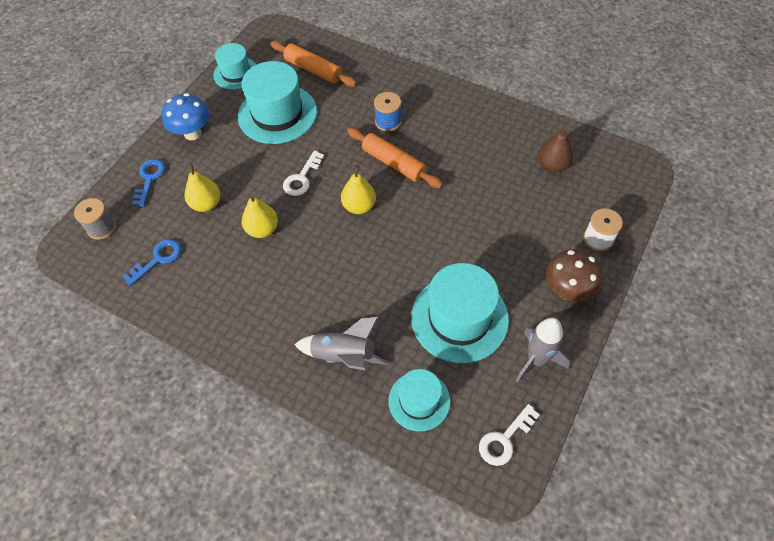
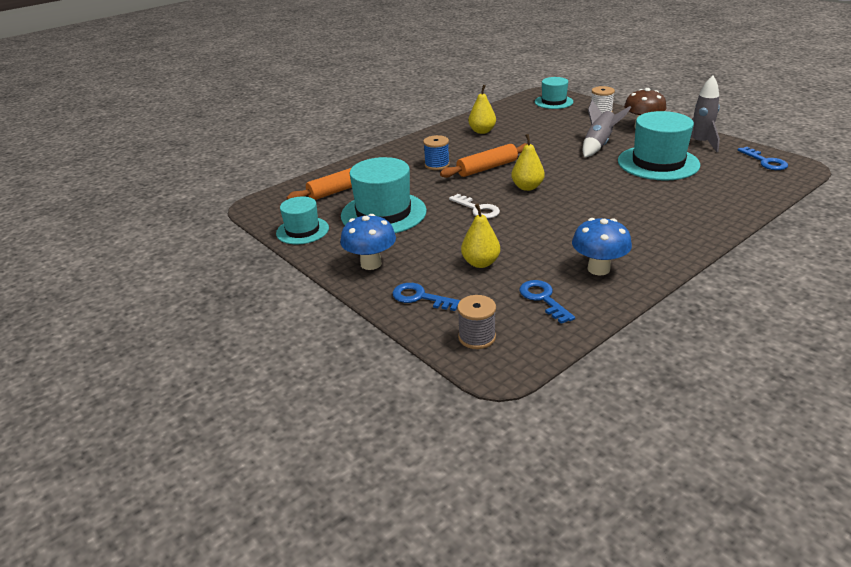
camera: 70 degrees left, 25 degrees down
(211, 291) = (598, 269): none -> blue mushroom
(262, 229) = (531, 234): yellow pear -> yellow pear (482, 131)
(344, 355) = (686, 210): grey rocket -> grey rocket (599, 145)
(419, 401) = (732, 186): turquoise hat -> turquoise hat (553, 102)
(505, 439) = (765, 161): white key -> blue key
(552, 165) = (526, 116): brown pear -> none

